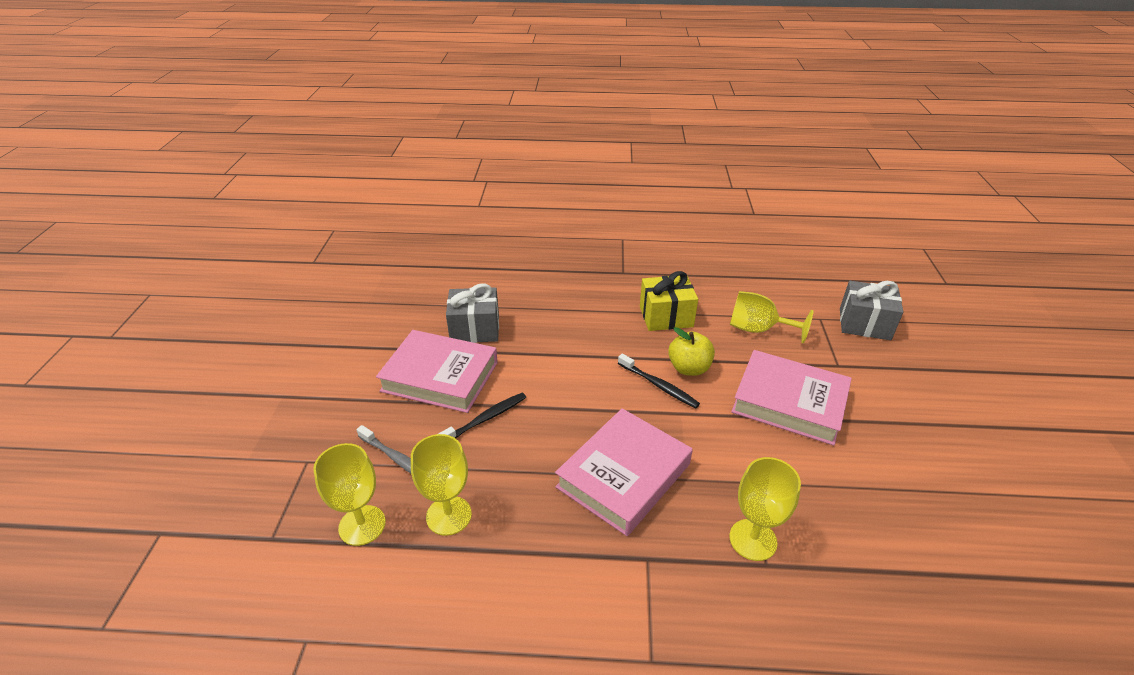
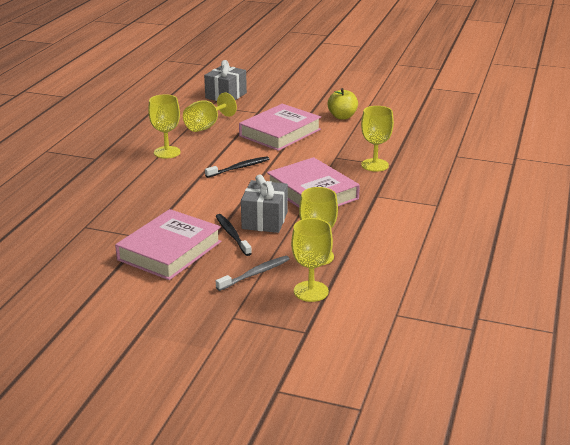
camera: 75 degrees left, 10 degrees down
(475, 329) = (118, 230): grey gift -> grey gift (265, 220)
(666, 316) = (167, 152): yellow gift -> yellow goblet
(689, 368) = (229, 155): yellow apple -> yellow apple (342, 116)

